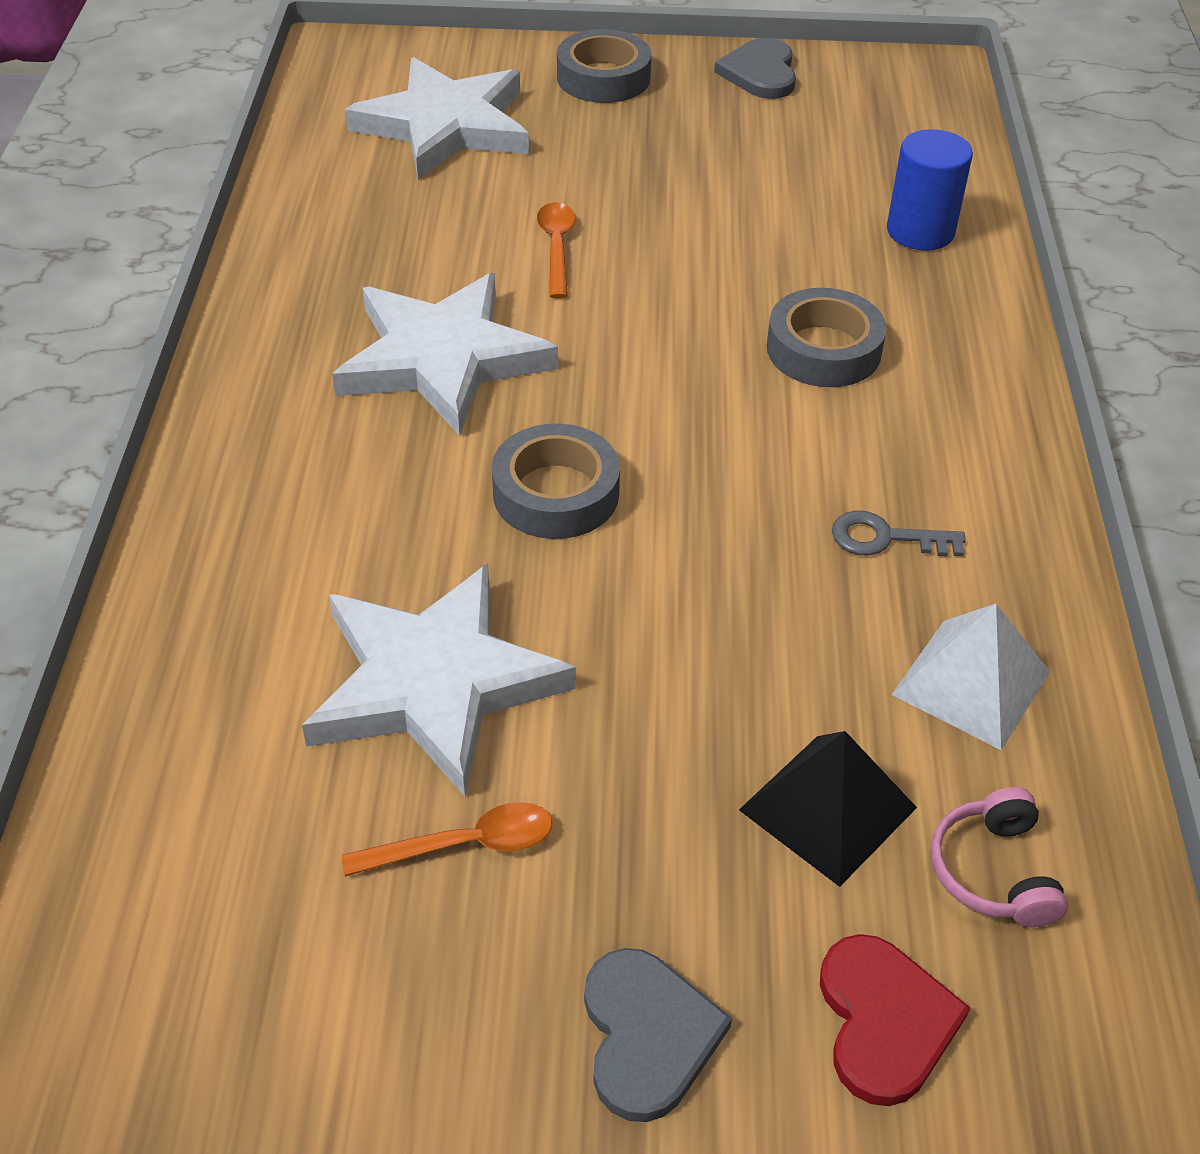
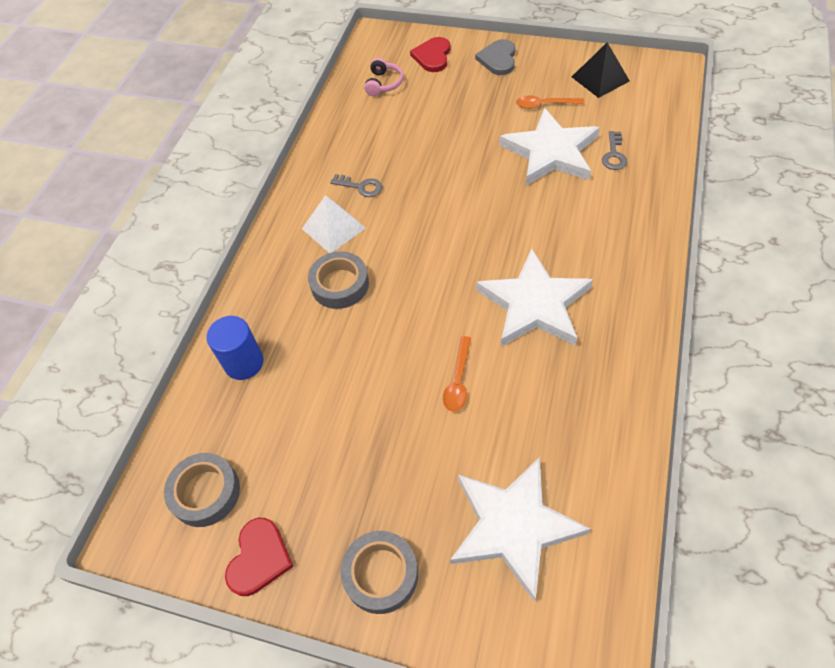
camera: 160 degrees left, 10 degrees up
(264, 695) = (614, 154): none -> grey key
(556, 493) = (491, 222): grey tape -> grey tape (205, 492)
(760, 73) = (259, 558): grey heart -> red heart
(828, 809) = (426, 103): black pyramid -> black pyramid (600, 78)
(971, 683) = (359, 133): white pyramid -> white pyramid (333, 228)

